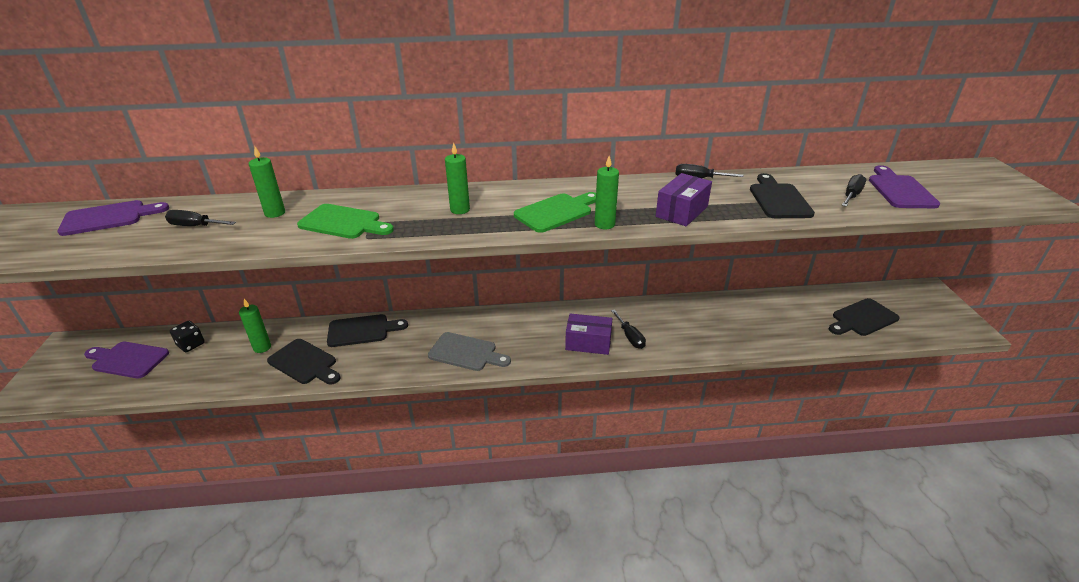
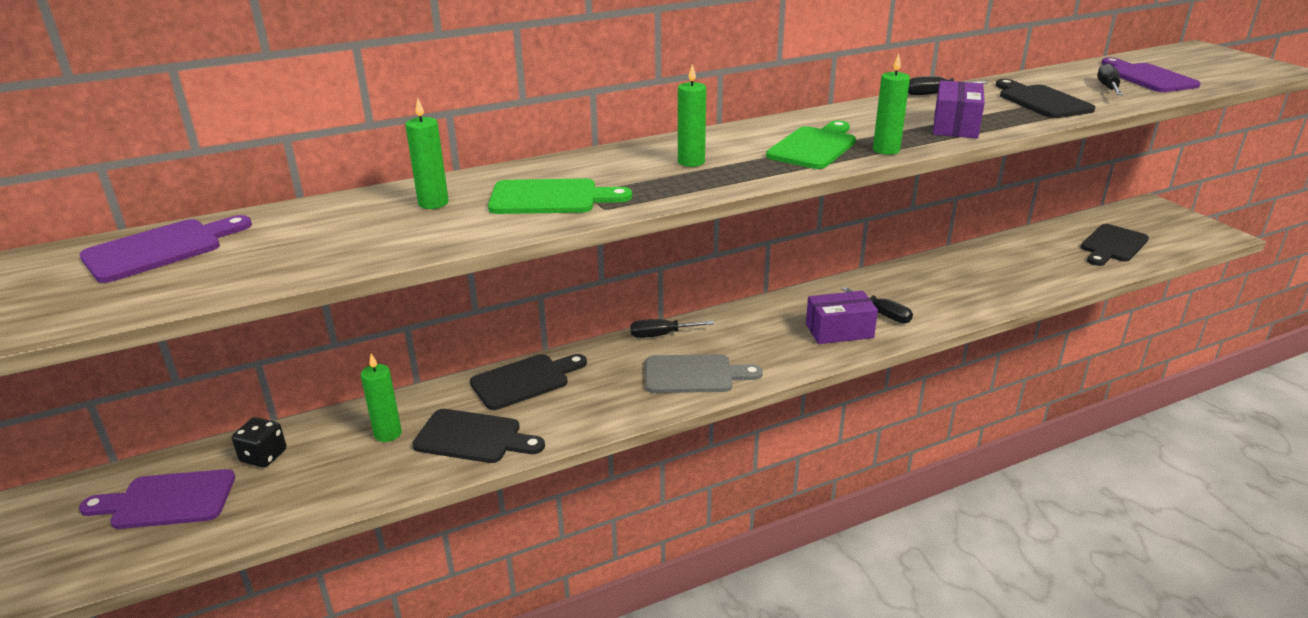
camera: 20 degrees left, 5 degrees down
(195, 226) = (327, 236): black screwdriver -> black screwdriver (661, 335)

